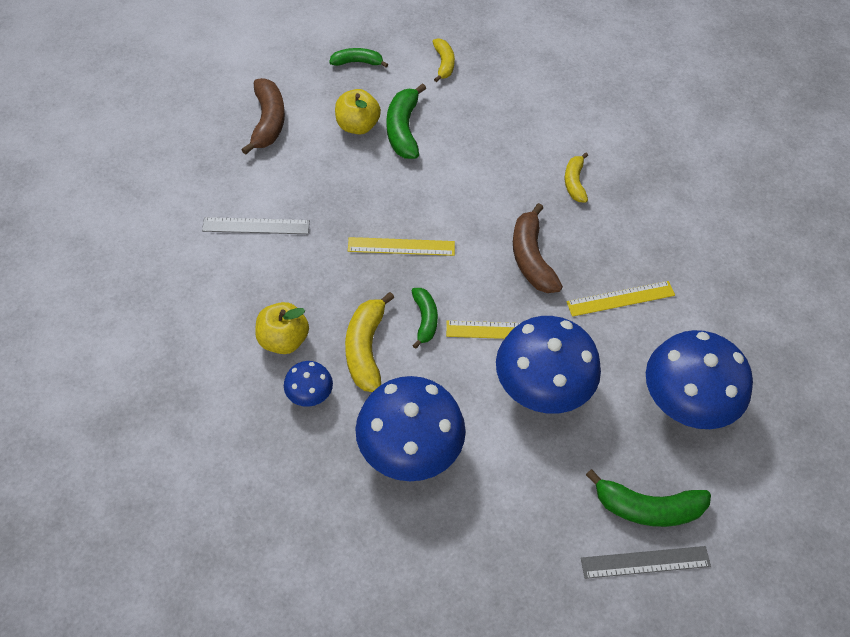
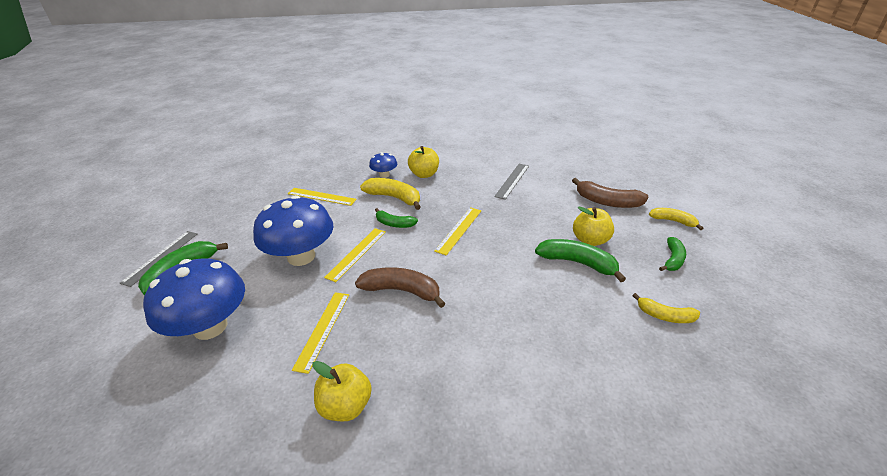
camera: 120 degrees right, 20 degrees down
(409, 449) = (321, 196): blue mushroom -> yellow ruler
(574, 182) = (462, 355): yellow banana -> yellow banana (673, 221)
(673, 238) = (346, 406): none -> yellow apple

